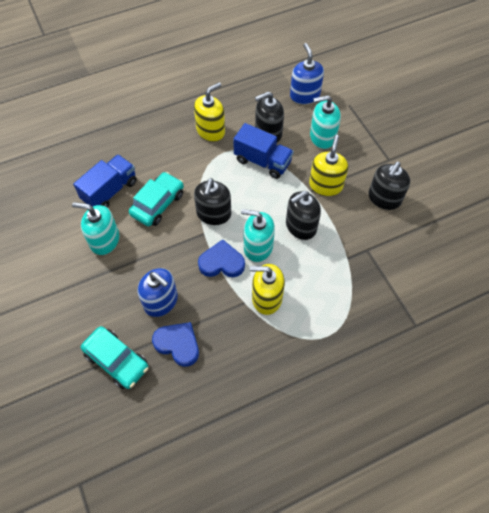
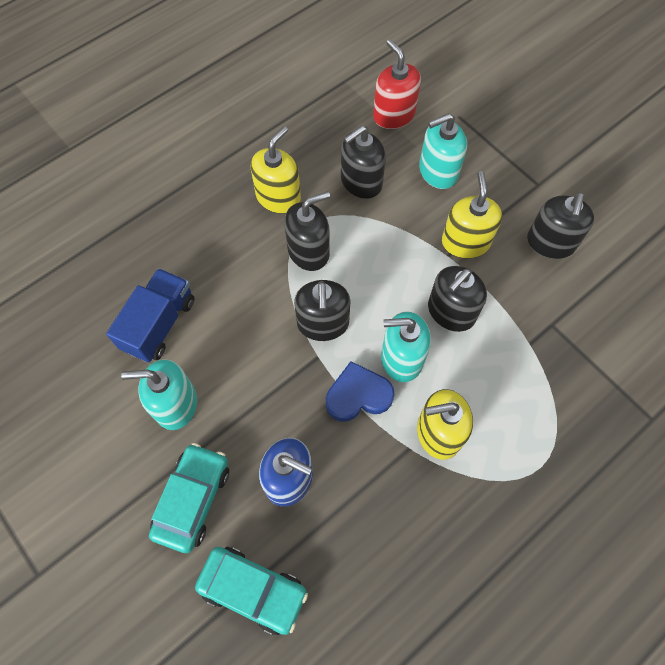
camera: 15 degrees left, 5 degrees up
(158, 204) = (237, 328): turquoise car -> turquoise car (193, 499)
(178, 344) = (335, 539): blue heart -> none
(219, 168) = (308, 251): none -> black soap dispenser
(262, 161) = (367, 227): blue truck -> none
(304, 95) = (394, 115): blue soap dispenser -> red soap dispenser

